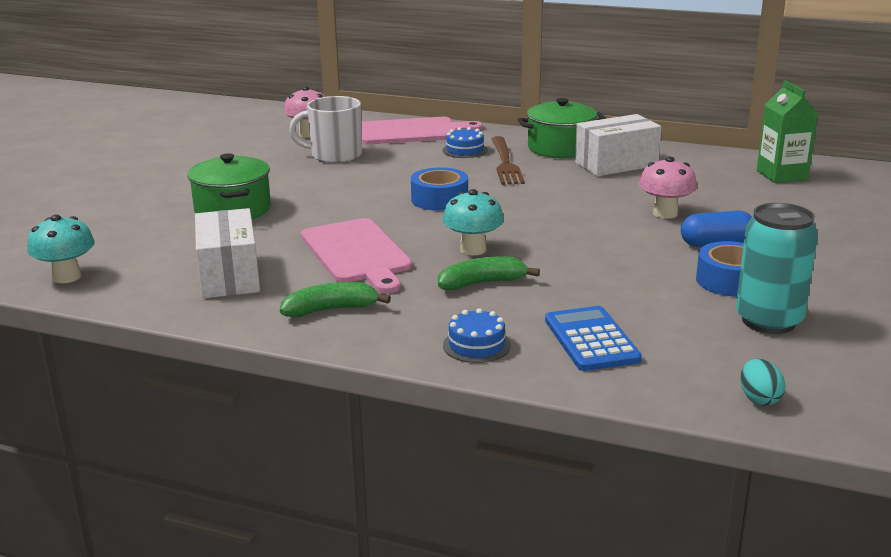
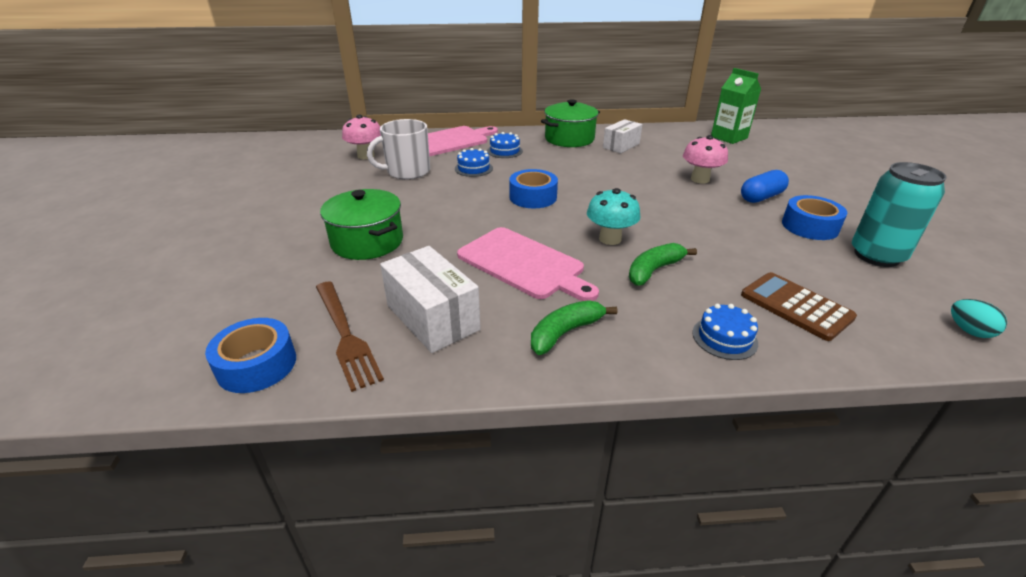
camera: 25 degrees left, 10 degrees up
(67, 277) = (257, 365): turquoise mushroom -> blue tape
(408, 162) = (473, 168): none -> blue cake
(505, 163) = (546, 157): brown fork -> brown fork (345, 335)
(591, 340) = (796, 306): blue calculator -> brown calculator
(616, 164) = (621, 146): white box -> white box, size x0.66

